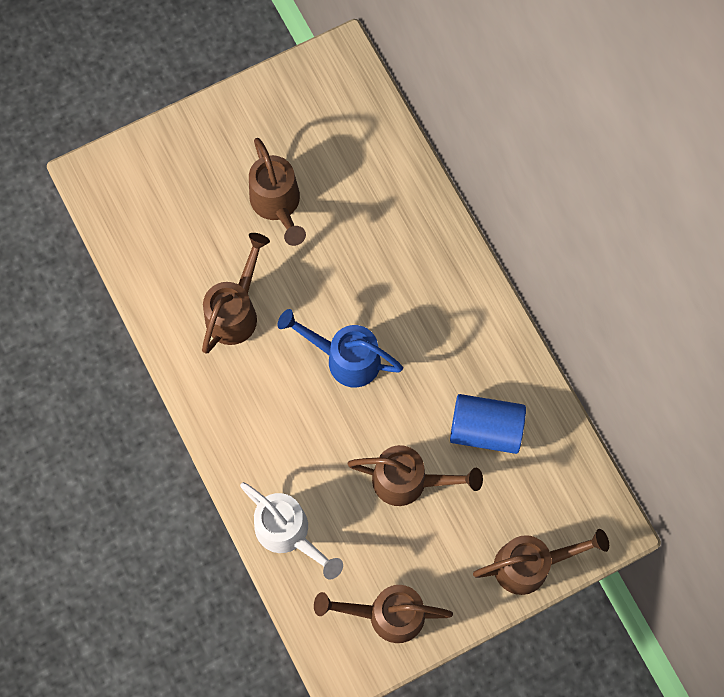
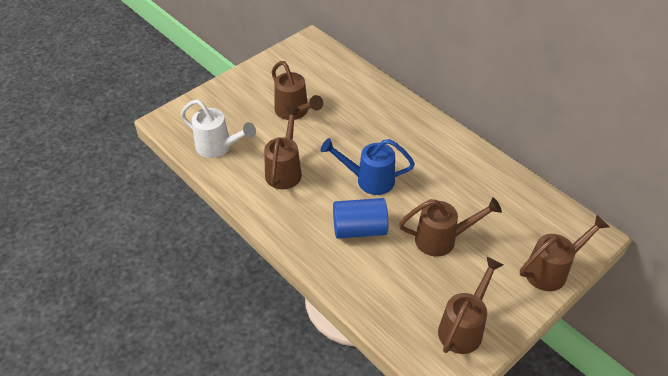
camera: 15 degrees left, 25 degrees down
(288, 533) = (368, 291): white watering can -> white watering can (218, 147)
(387, 614) = (463, 327): brown watering can -> brown watering can turned 135 degrees clockwise
(485, 429) = (480, 198): blue cylinder -> blue cylinder (359, 229)

